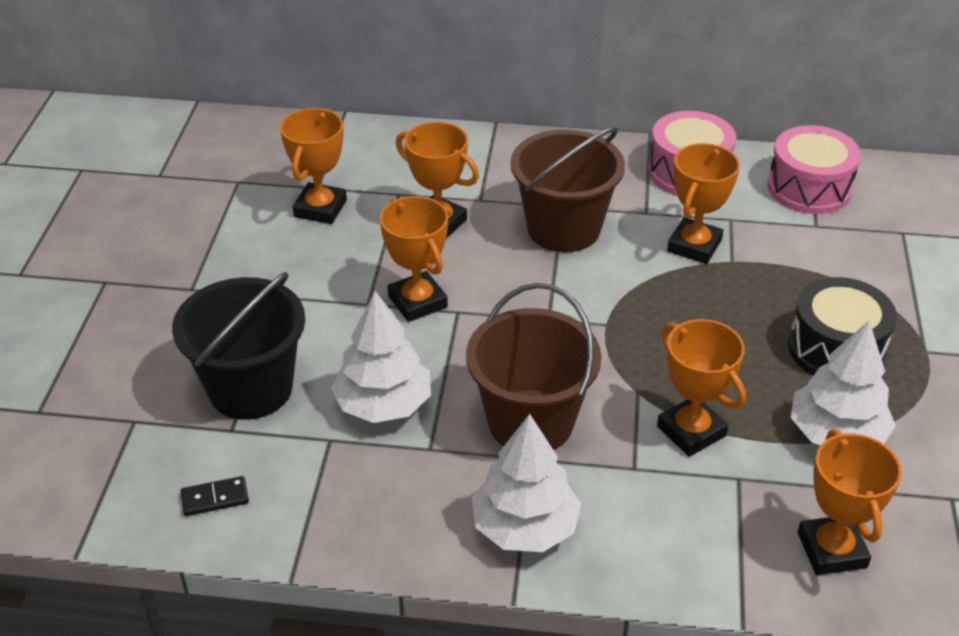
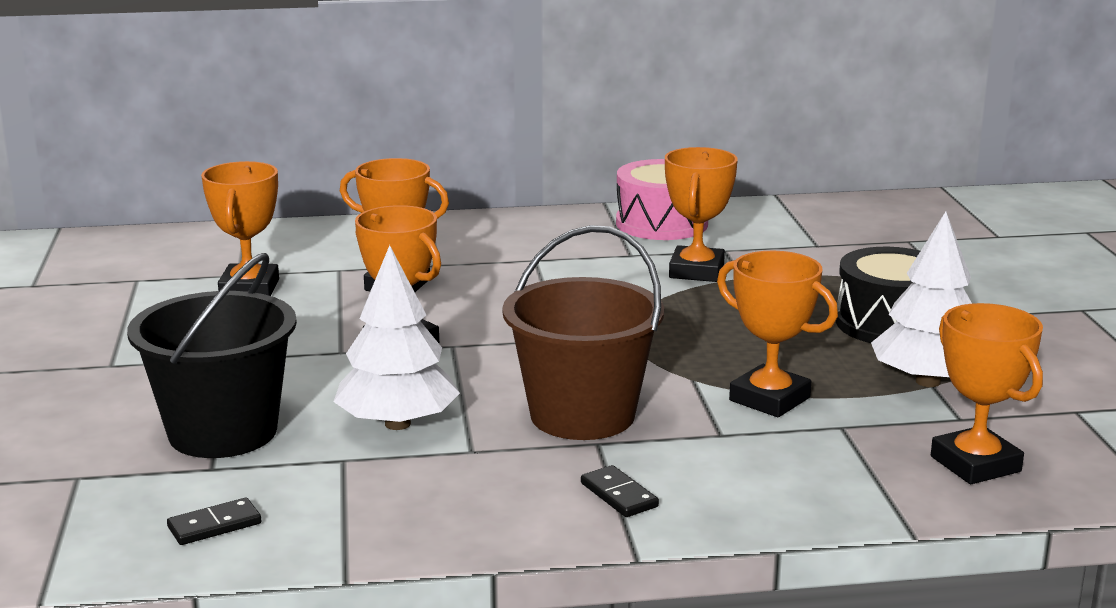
camera: 15 degrees left, 20 degrees down
(525, 527) = (619, 495): white tree -> black domino
(563, 229) = (545, 274): brown bucket -> none
(809, 188) = (795, 221): pink drum -> none

